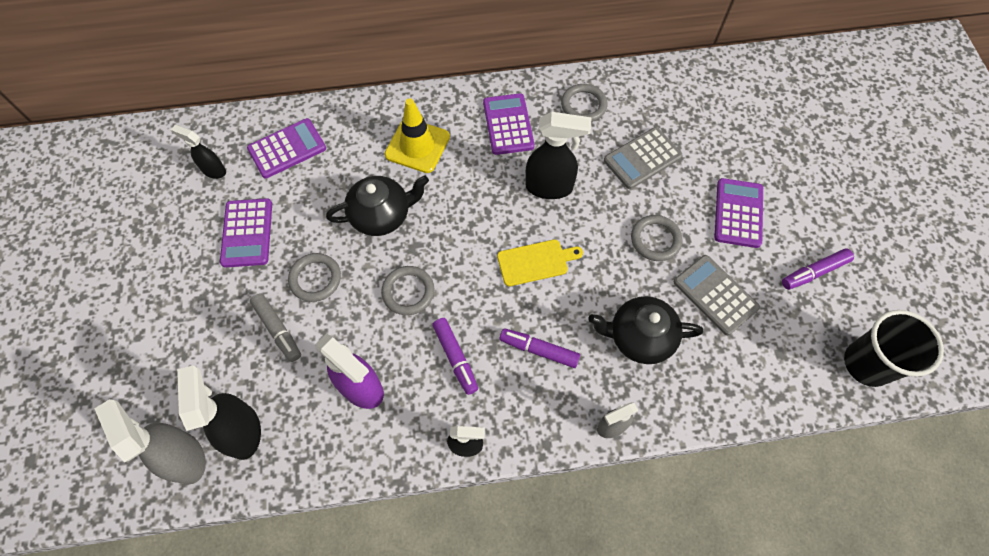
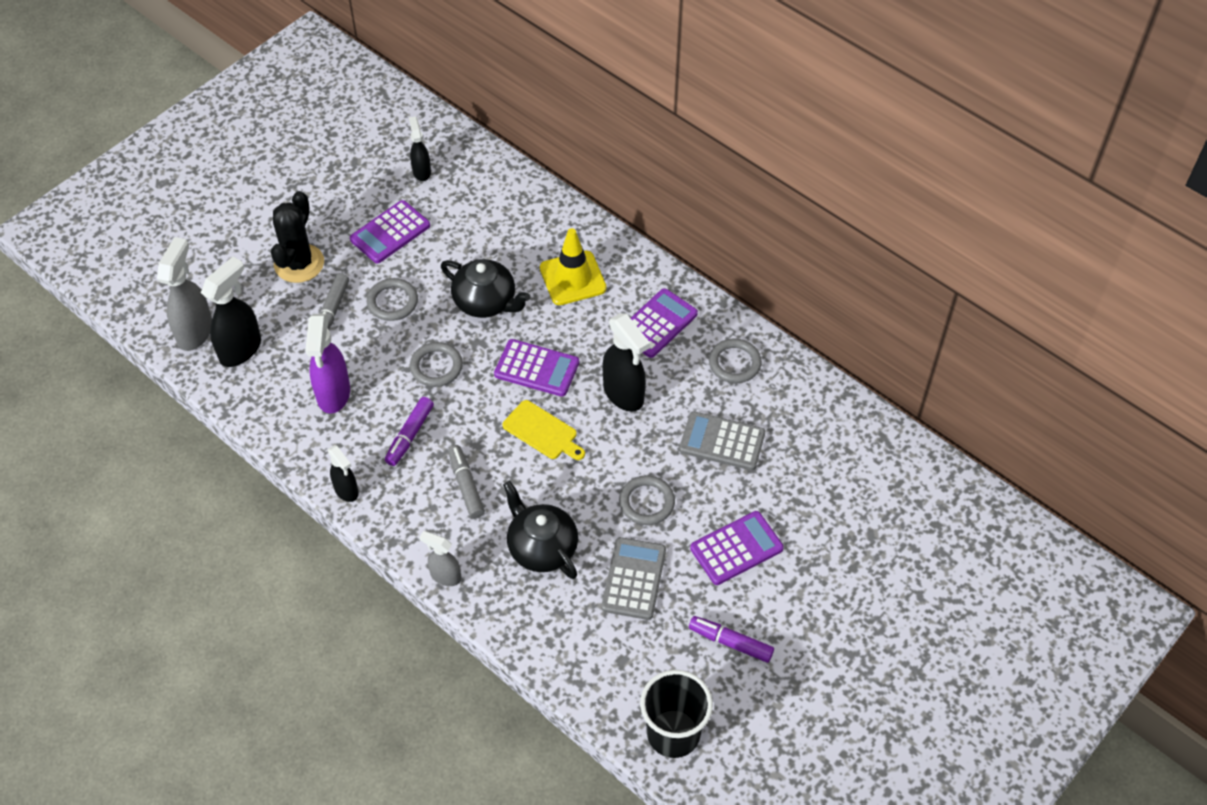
camera: 50 degrees right, 10 degrees down
(204, 321) = (299, 263): none -> black cactus
(287, 149) = (485, 199): purple calculator -> purple calculator (537, 368)
(539, 350) = (466, 485): purple marker -> grey marker

